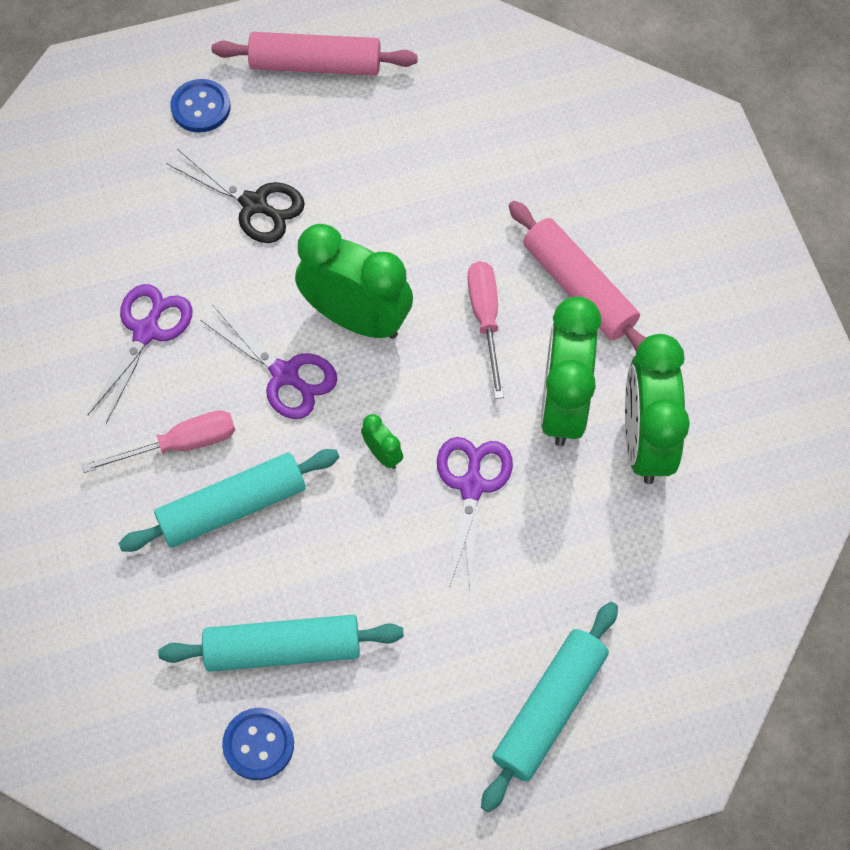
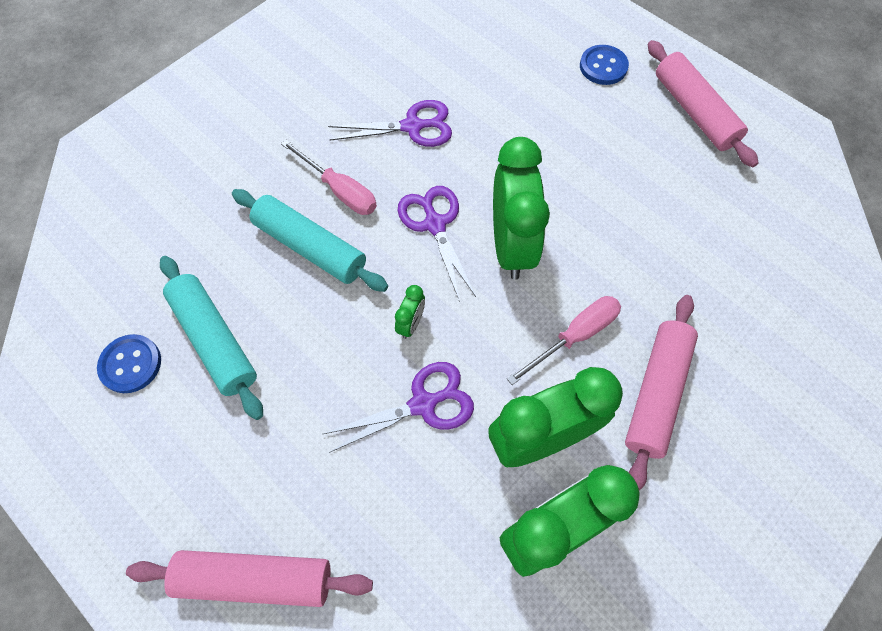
camera: 60 degrees right, 0 degrees up
(254, 204) = (554, 135): black scissors -> none
(285, 374) = (435, 224): purple scissors -> purple scissors turned 150 degrees clockwise
(549, 709) = (255, 578): turquoise rolling pin -> pink rolling pin

